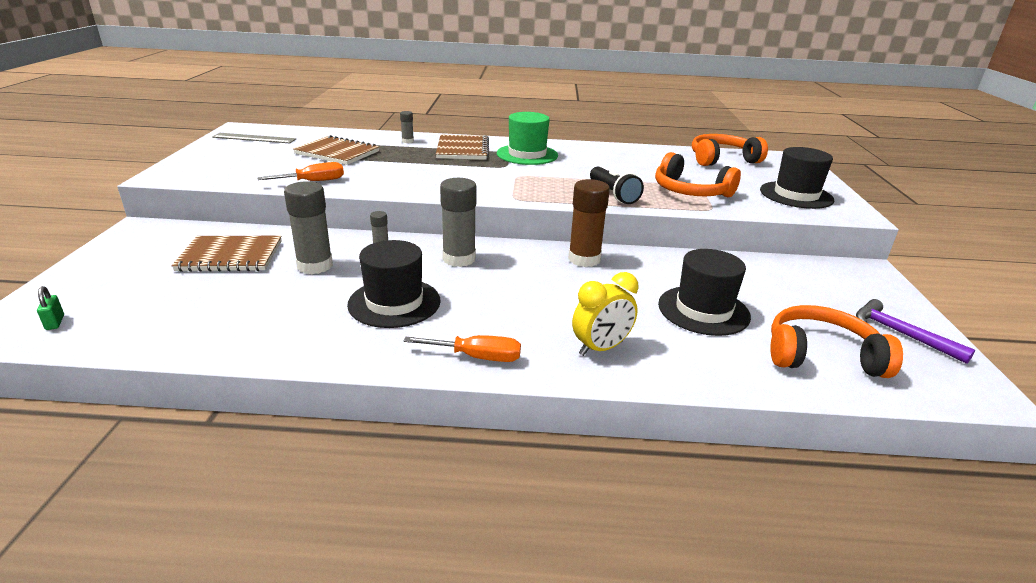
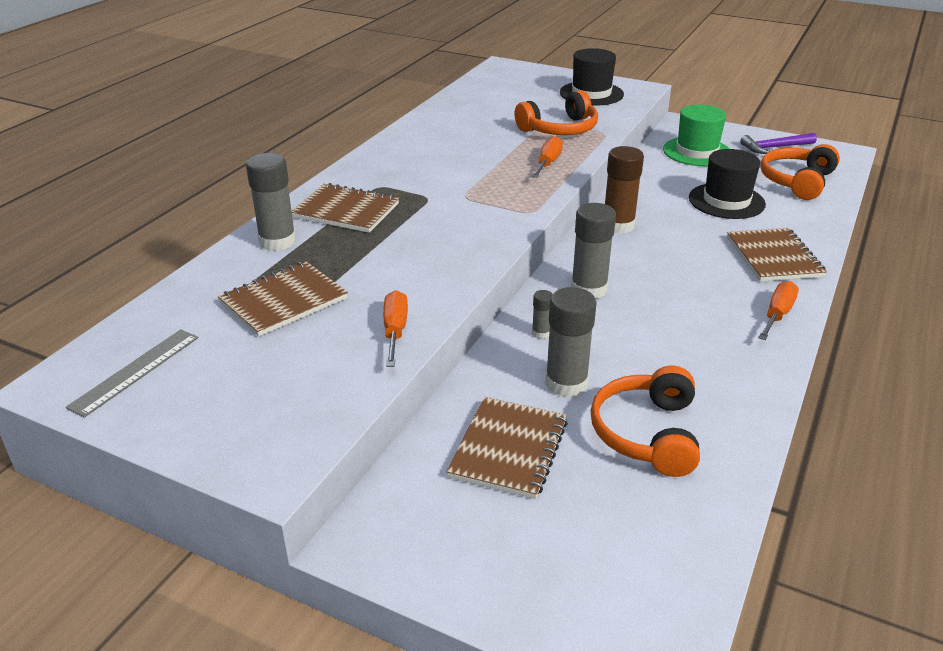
camera: 65 degrees left, 5 degrees up
(55, 322) = (646, 605): green padlock -> none
(394, 303) = (671, 342): black hat -> none
(407, 141) = (277, 241): grey glue stick -> grey glue stick, size x2.06
(527, 154) = (398, 177): green hat -> green hat (697, 152)
(601, 348) = (773, 257): yellow clock -> brown notebook
(613, 194) = (548, 163): black flashlight -> orange screwdriver
(722, 159) = (486, 93): orange headphones -> orange headphones (647, 433)

